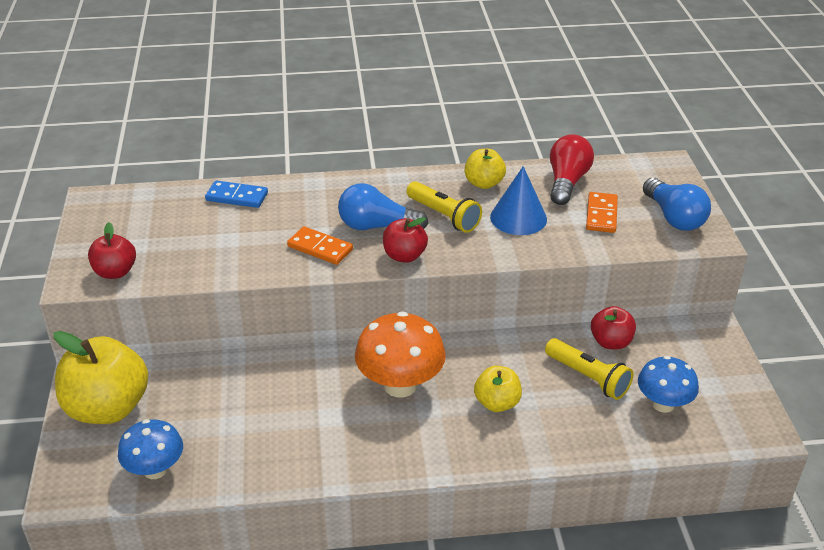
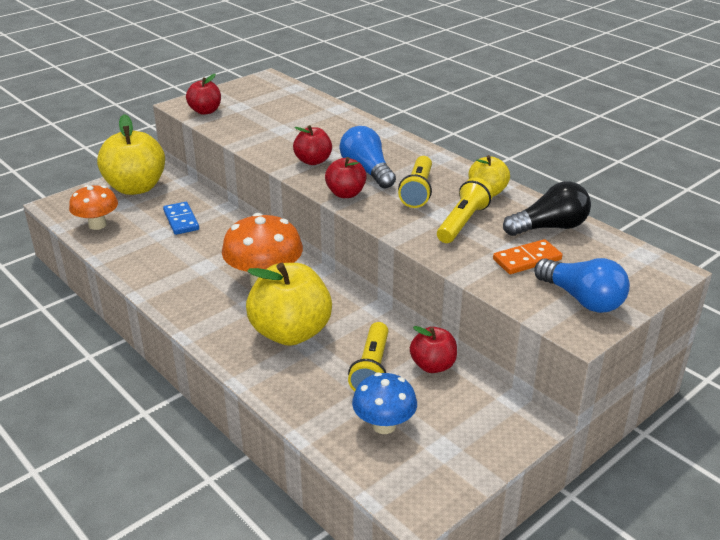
camera: 55 degrees right, 5 degrees down
(155, 470) = (97, 225): blue mushroom -> orange mushroom
(237, 197) = (331, 114): blue domino -> blue domino (181, 220)
(320, 248) = (313, 161): orange domino -> red apple
(497, 403) = (291, 332): yellow apple -> yellow apple, size x1.86
(518, 218) = (463, 222): blue cone -> yellow flashlight
(566, 182) = (549, 227): red light bulb -> black light bulb
(674, 217) = (582, 299): blue light bulb -> blue light bulb turned 75 degrees counterclockwise

